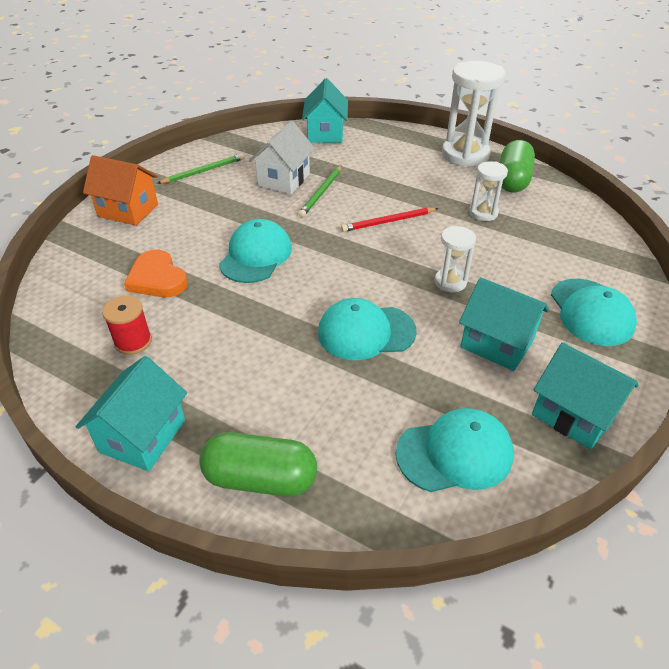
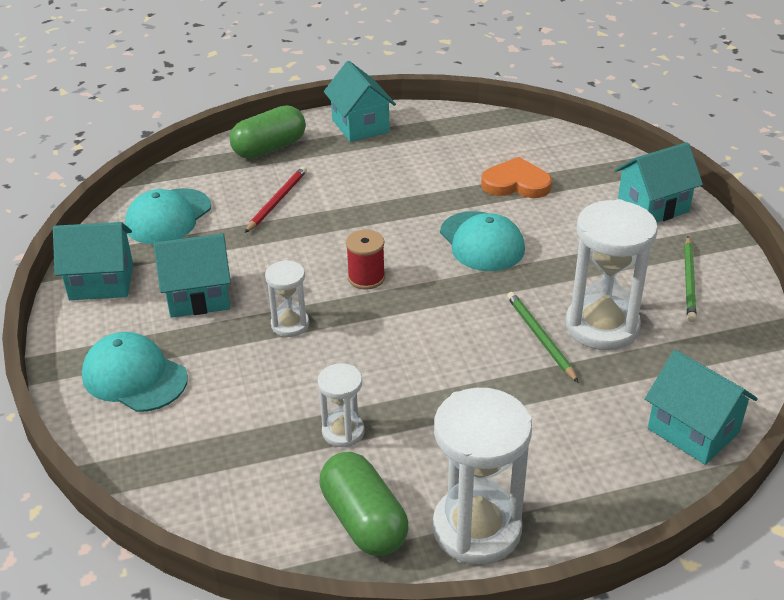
camera: 135 degrees right, 5 degrees down
(128, 210) = (653, 207): orange house -> turquoise house
(133, 341) = (452, 149): red spool -> red spool (366, 278)
(284, 180) = (602, 326): white house -> white hourglass
(366, 332) = (309, 244): turquoise cap -> none
(388, 222) = (425, 349): red pencil -> red pencil (277, 201)

